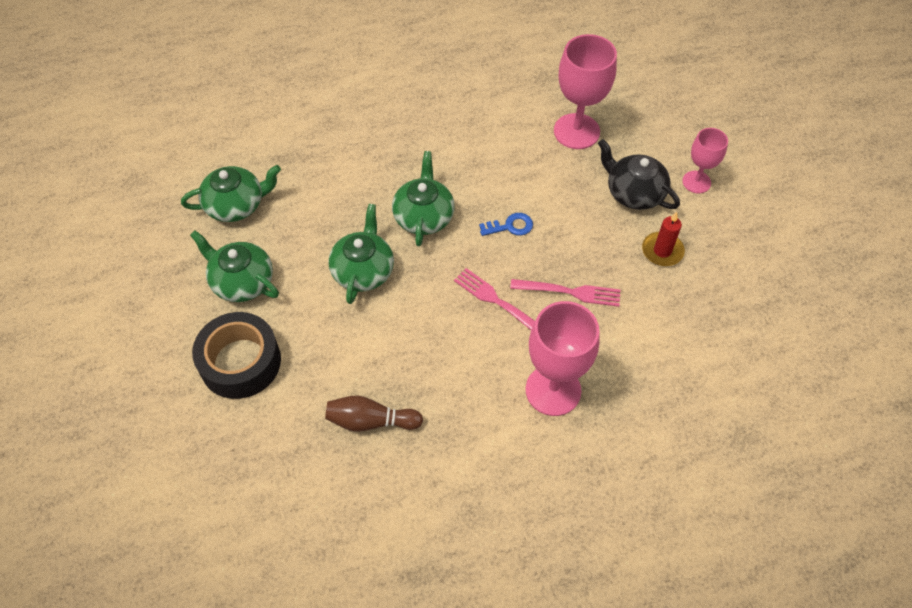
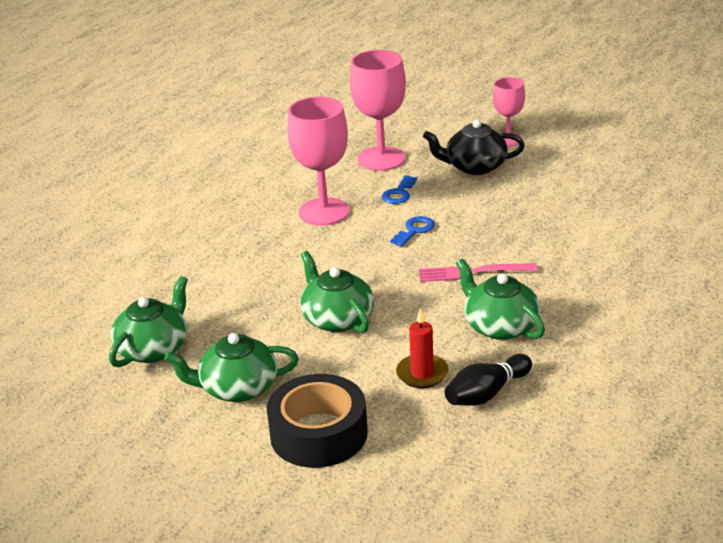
camera: 40 degrees left, 25 degrees down
(371, 421) = (486, 393): brown bowling pin -> black bowling pin
(423, 216) = (336, 262): green teapot -> green teapot (499, 326)
(545, 179) = (399, 193): none -> blue key
(553, 390) = (588, 291): pink goblet -> pink goblet (324, 212)
(570, 292) = (515, 237): pink fork -> none
(662, 251) = (542, 183): red candle -> red candle (422, 373)

